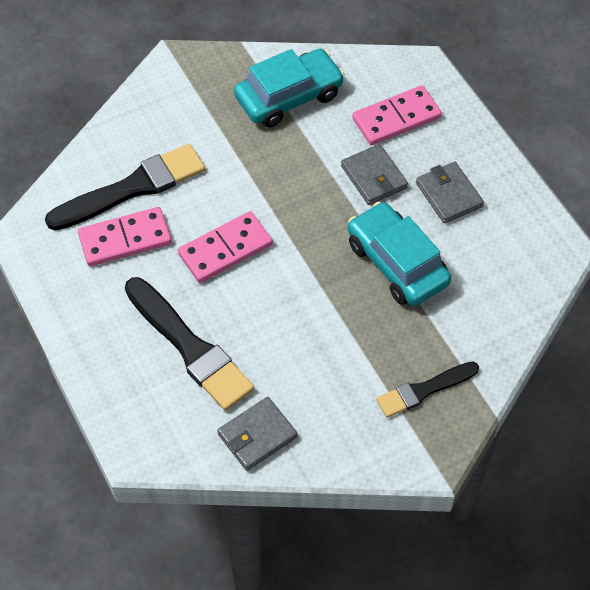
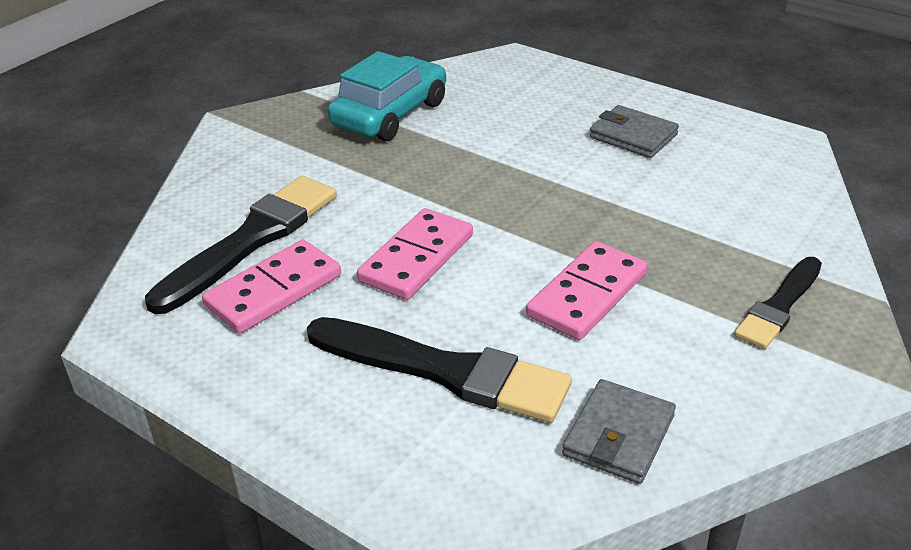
camera: 25 degrees left, 20 degrees down
(374, 177) = (539, 146): grey wallet -> none
(396, 118) = (522, 98): pink domino -> pink domino (587, 294)
(397, 263) = (632, 205): turquoise car -> none

